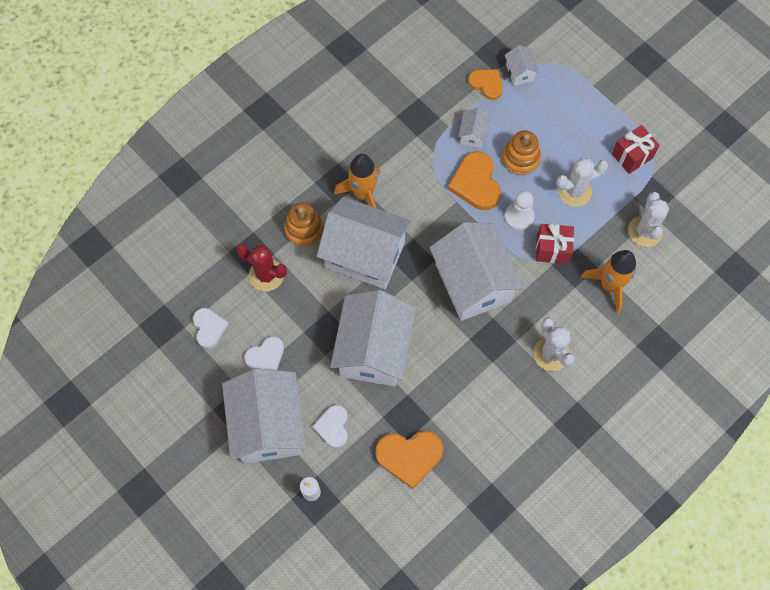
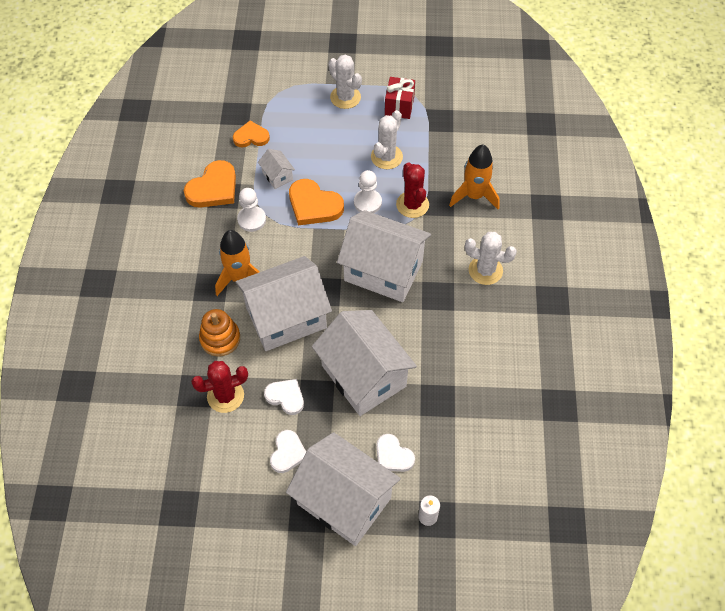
camera: 45 degrees left, 10 degrees down
(209, 328) = (220, 474): white heart -> white heart (286, 397)
(409, 456) = (468, 424): orange heart -> orange heart (213, 188)
(418, 155) = (251, 219): none -> white pawn
(519, 72) = (266, 112): white house -> none
(520, 158) = (327, 165): orange stacking toy -> none
(552, 249) = (412, 205): red gift -> red cactus
(645, 231) = (458, 145): white cactus -> white cactus (345, 97)

